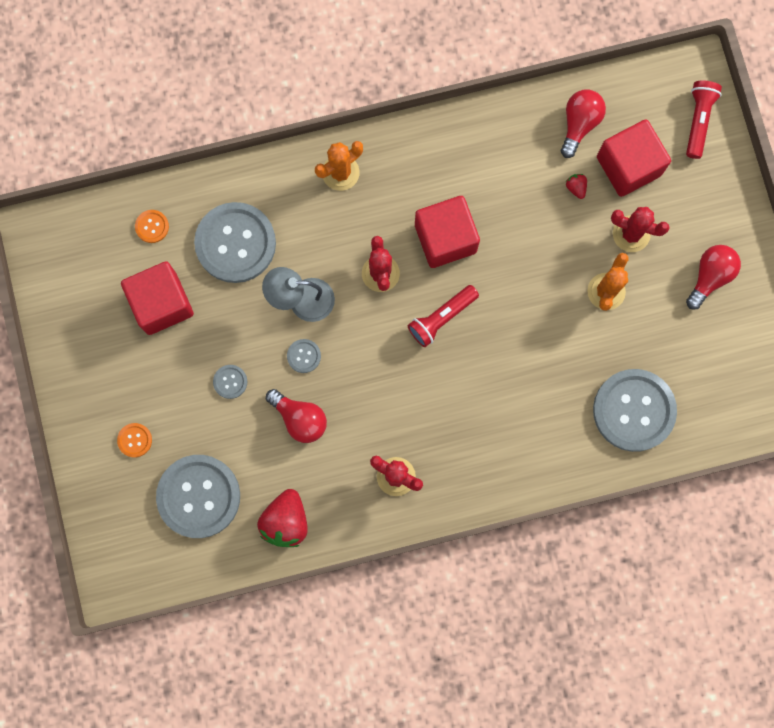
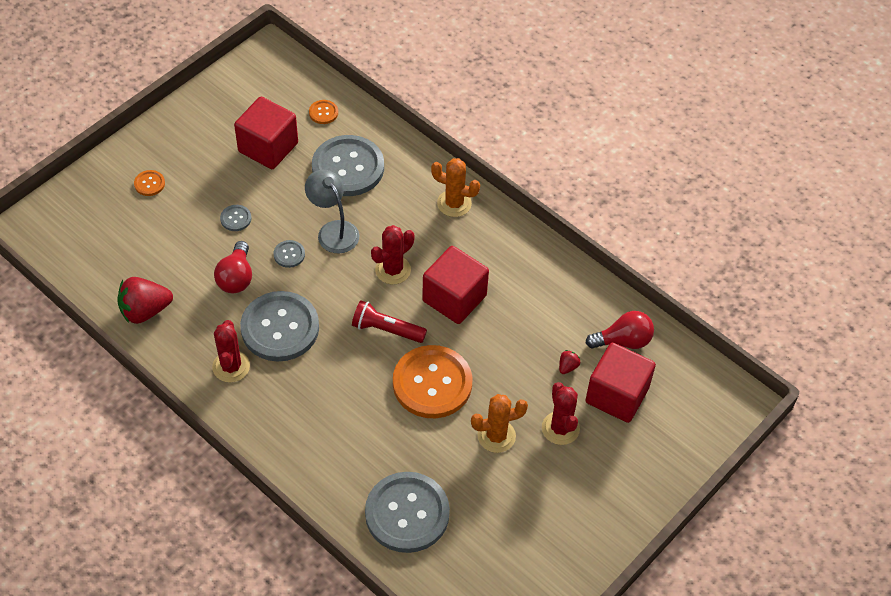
camera: 55 degrees right, 25 degrees down
(198, 496) = (130, 245): grey button -> grey button (280, 328)
(521, 312) = (432, 383): none -> orange button
(698, 121) = (698, 426): red flashlight -> none
(710, 276) = (570, 510): red light bulb -> none

